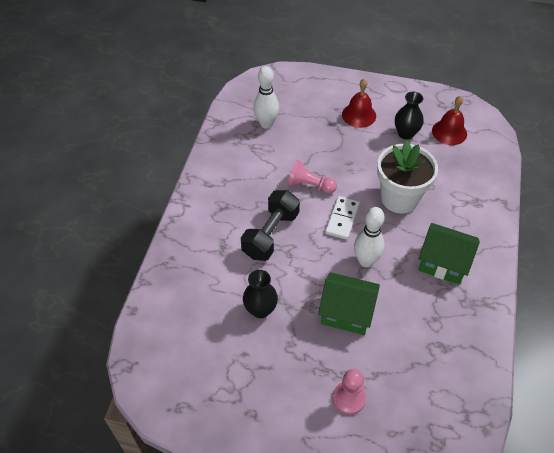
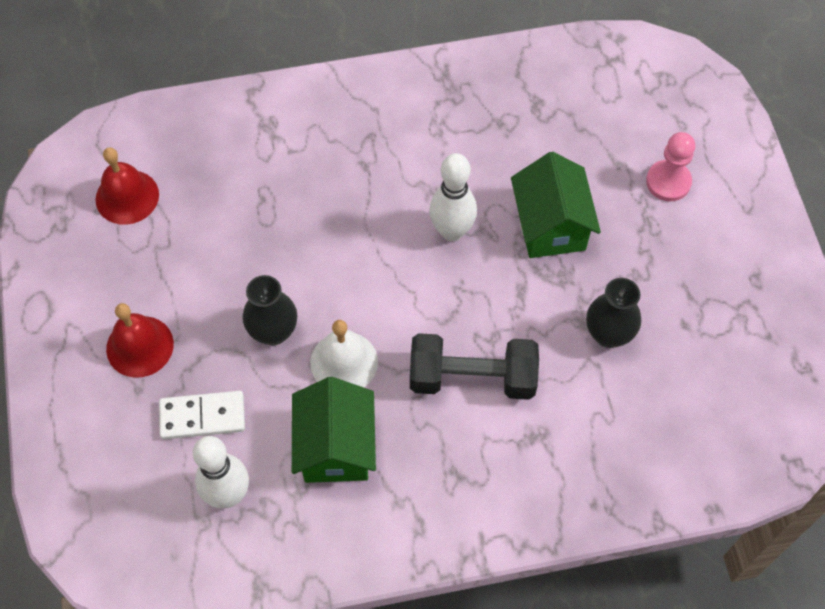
camera: 115 degrees left, 10 degrees up
(309, 185) = (344, 362): pink pawn -> white bell
(342, 219) = (390, 288): white domino -> white domino (202, 416)
(399, 198) = (309, 225): white flower pot -> none
(406, 133) = (157, 258): black vase -> black vase (273, 332)
(443, 263) = (404, 137): green house -> green house (336, 447)

